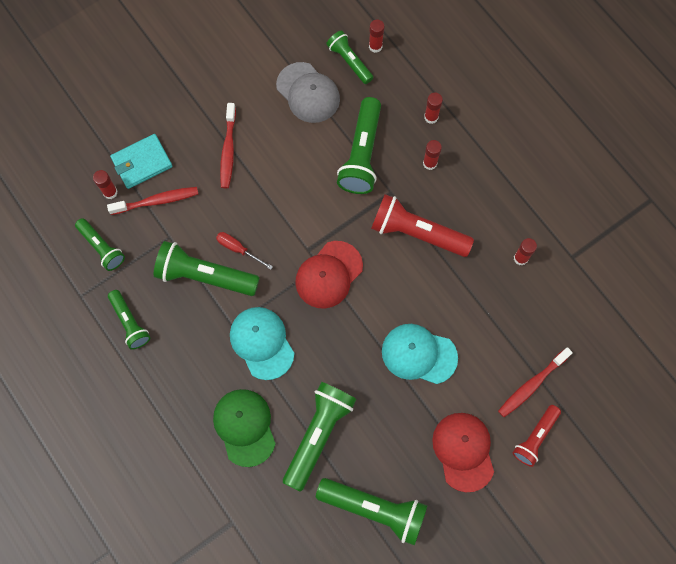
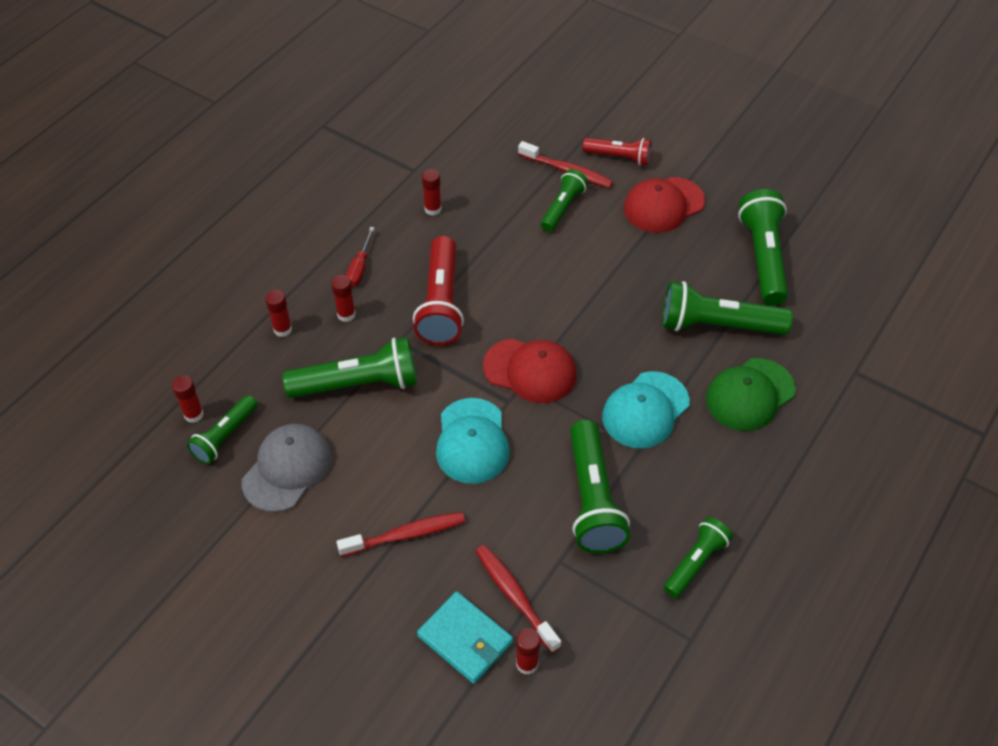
camera: 110 degrees left, 20 degrees down
(102, 247) = (612, 640): green flashlight -> green flashlight (563, 208)
(238, 249) = (540, 474): red screwdriver -> red screwdriver (360, 267)
(419, 354) = (582, 265): turquoise cap -> turquoise cap (472, 441)

